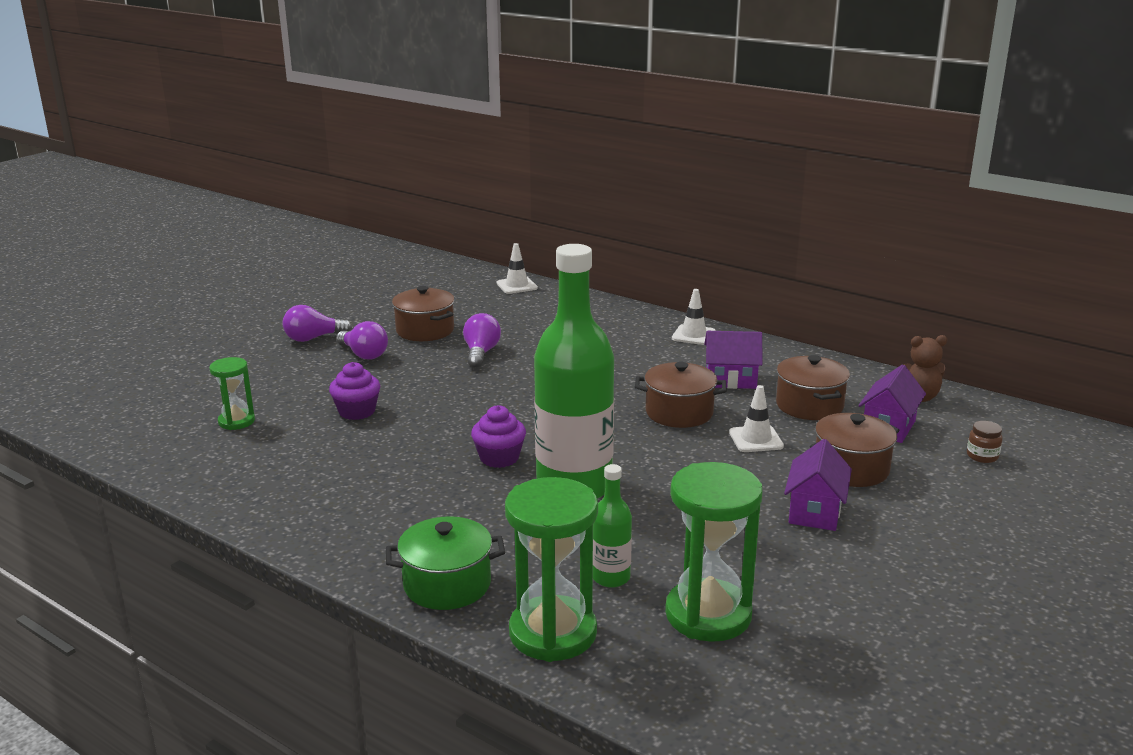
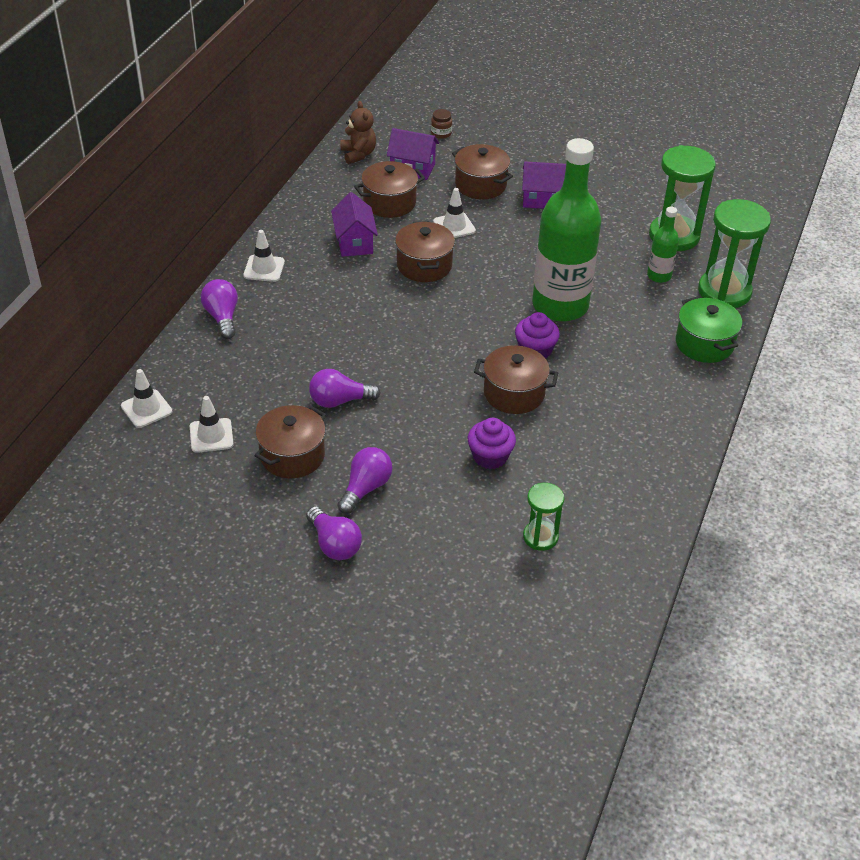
camera: 105 degrees left, 20 degrees up
(437, 436) = (514, 393): none -> brown pot
(470, 305) = (211, 435): none -> white traffic cone
(623, 315) = (222, 317): none -> purple light bulb

